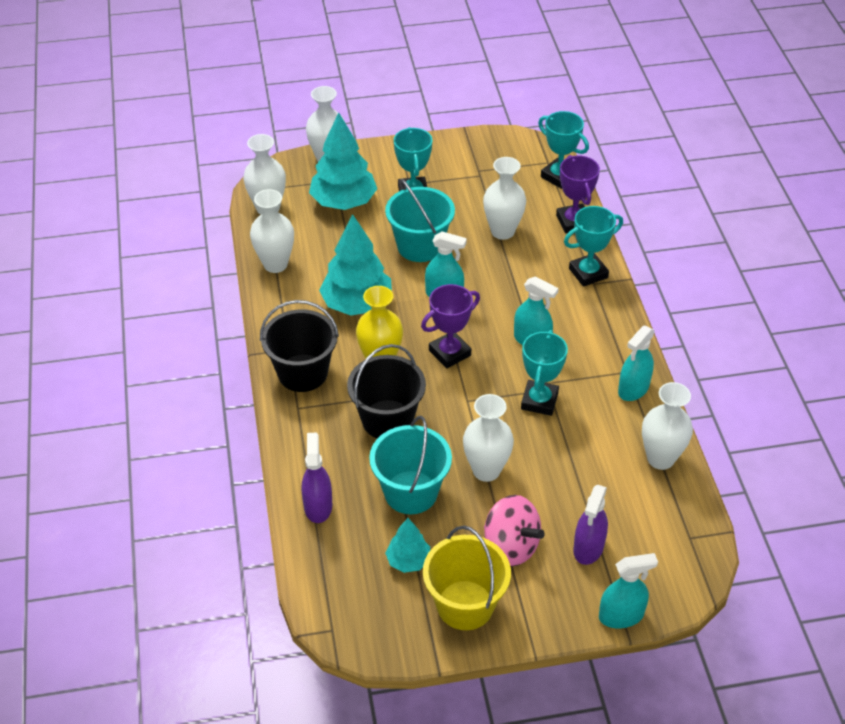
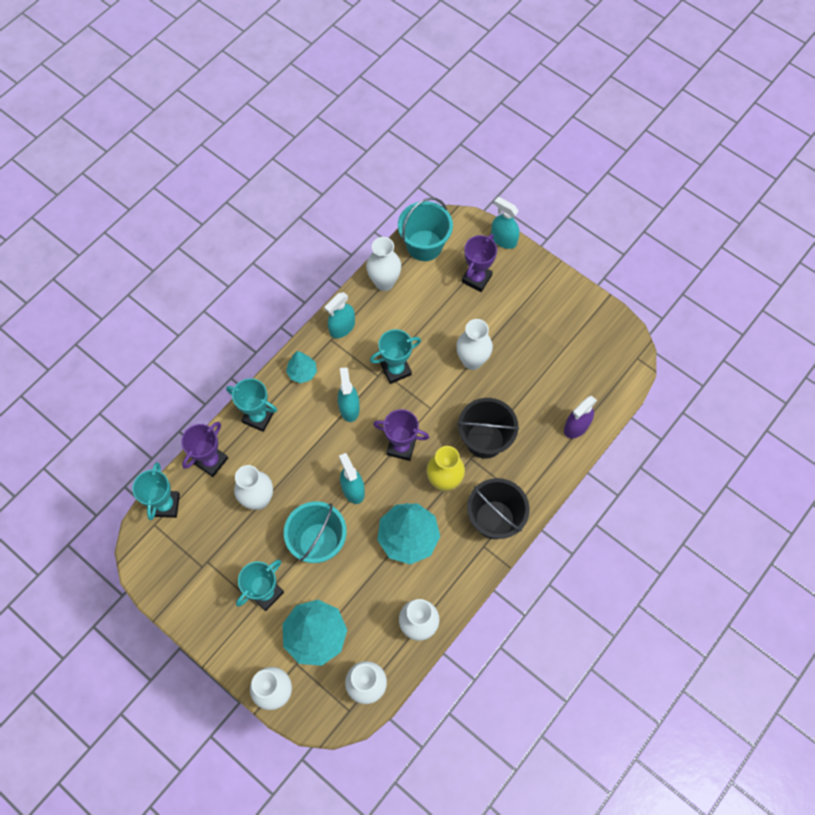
camera: 130 degrees left, 20 degrees up
(408, 561) = (565, 354): turquoise tree -> turquoise tree (302, 372)
(411, 492) = (522, 387): turquoise bucket -> turquoise bucket (424, 245)
(465, 605) = (564, 309): yellow bucket -> none
(510, 546) = (510, 314): pink spinning top -> none
(588, 548) = (476, 278): purple spray bottle -> purple trophy
(633, 389) = (342, 327): turquoise spray bottle -> turquoise spray bottle turned 135 degrees clockwise

